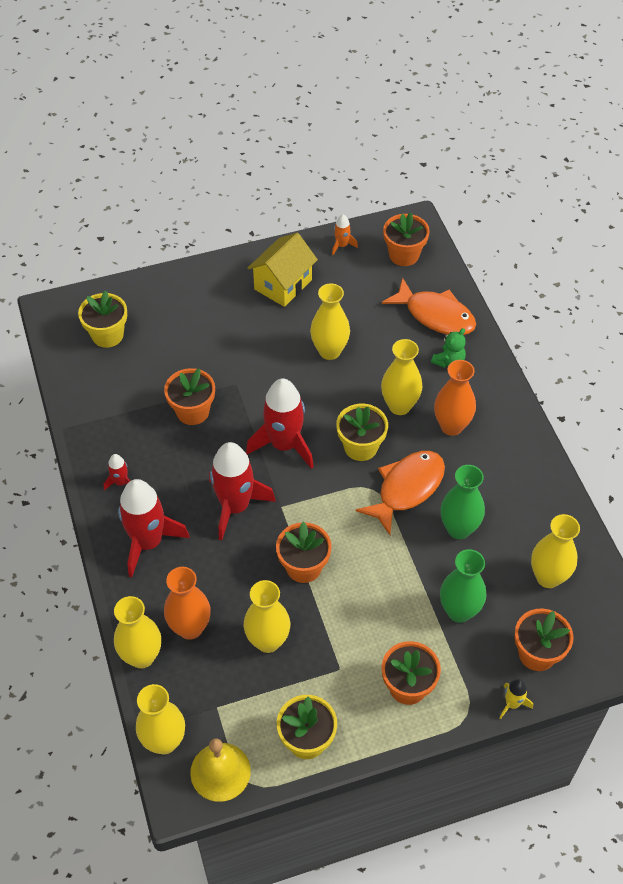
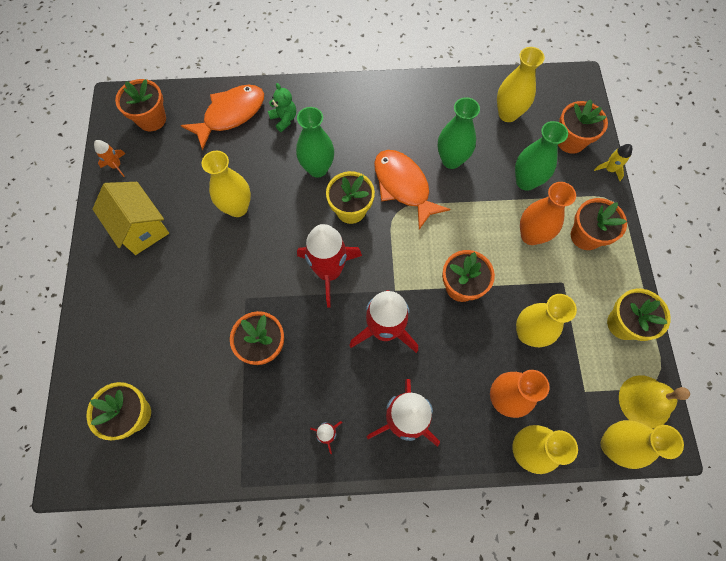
camera: 75 degrees left, 15 degrees up
(399, 406) = (317, 168): yellow vase -> green vase
(451, 426) = (351, 136): orange vase -> orange vase (531, 235)

